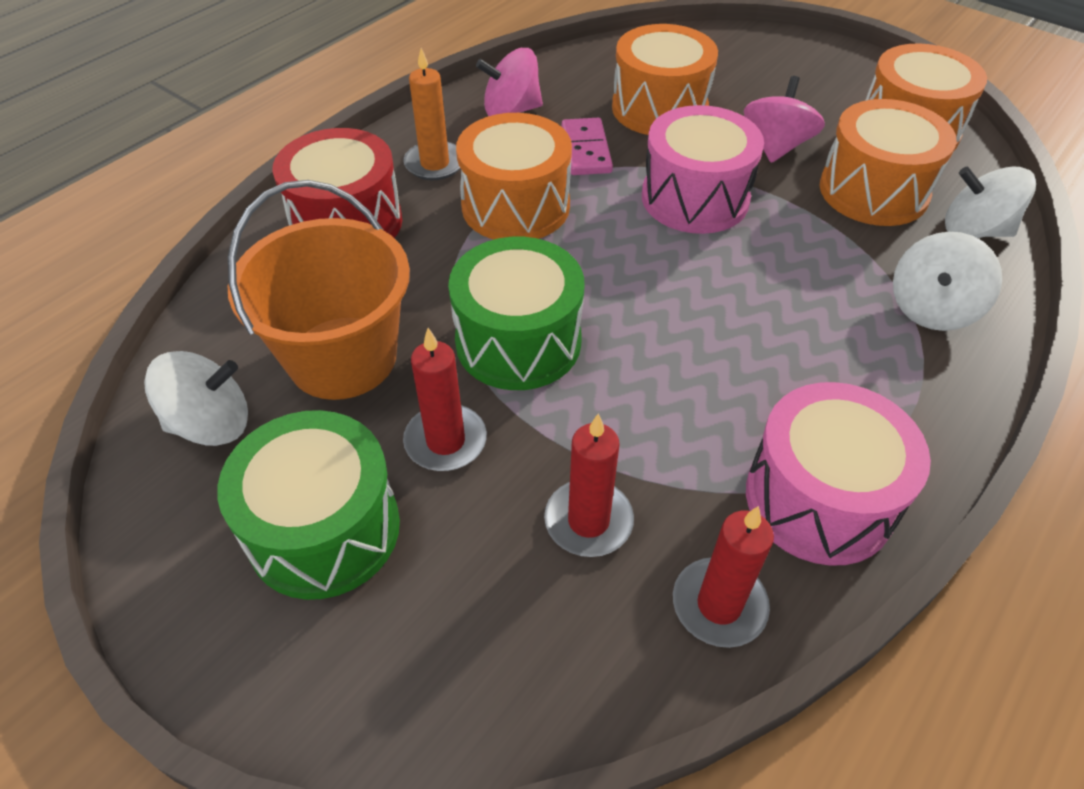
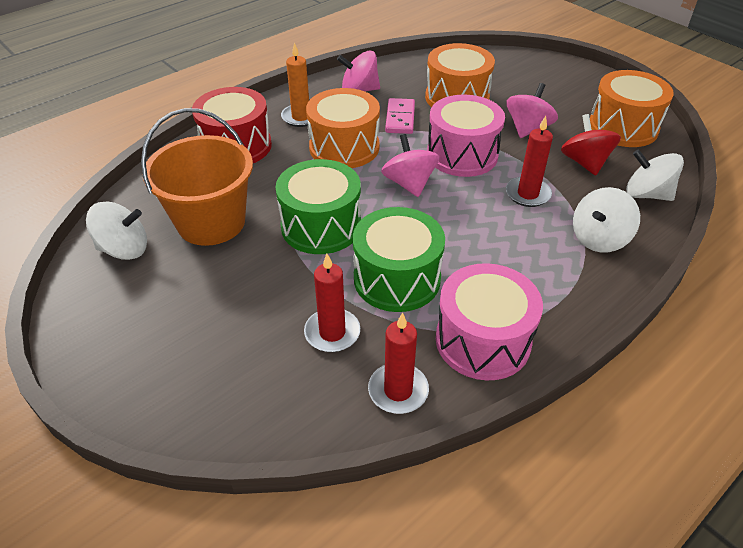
camera: 10 degrees right, 5 degrees down
(324, 529) = (173, 315): green drum -> green drum (397, 278)
(445, 441) = (259, 276): red candle -> red candle (528, 194)
(631, 254) = (409, 184): none -> pink spinning top
(873, 191) = (585, 163): orange drum -> red spinning top

